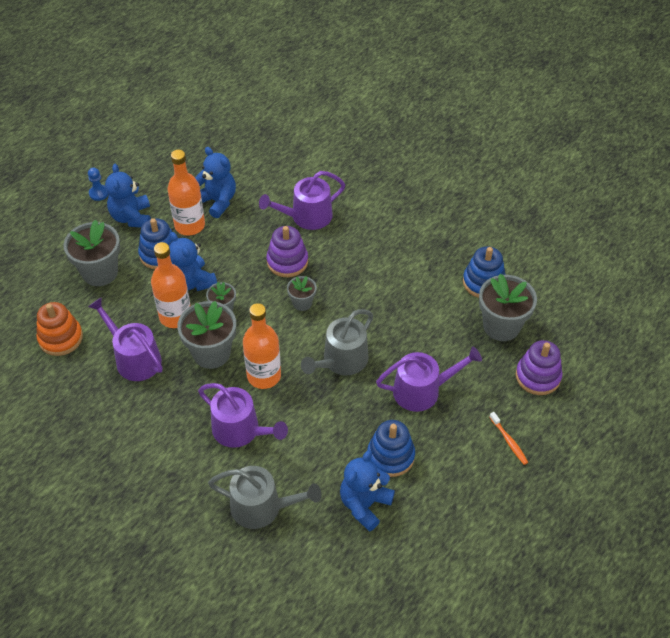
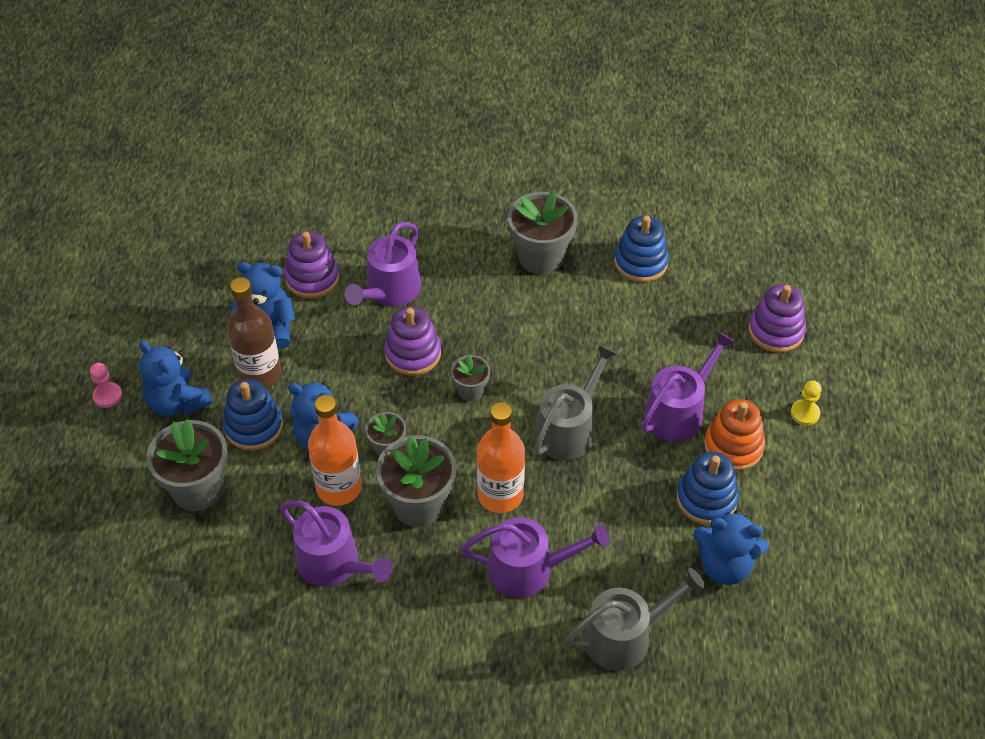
camera: 35 degrees left, 0 degrees up
(60, 338) = (220, 594): orange stacking toy -> orange stacking toy (733, 446)
(99, 193) = (107, 396): blue pawn -> pink pawn
(134, 358) = (334, 564): purple watering can -> purple watering can turned 150 degrees counterclockwise
(189, 225) = (260, 374): orange bottle -> brown bottle
(268, 185) = (312, 278): none -> purple stacking toy
(341, 361) = (569, 429): grey watering can -> grey watering can turned 150 degrees counterclockwise
(364, 504) = (725, 565): blue teddy bear -> blue teddy bear turned 75 degrees counterclockwise
(501, 326) = (697, 299): grey flower pot -> grey flower pot (541, 257)
(509, 441) = (805, 413): orange toothbrush -> yellow pawn

